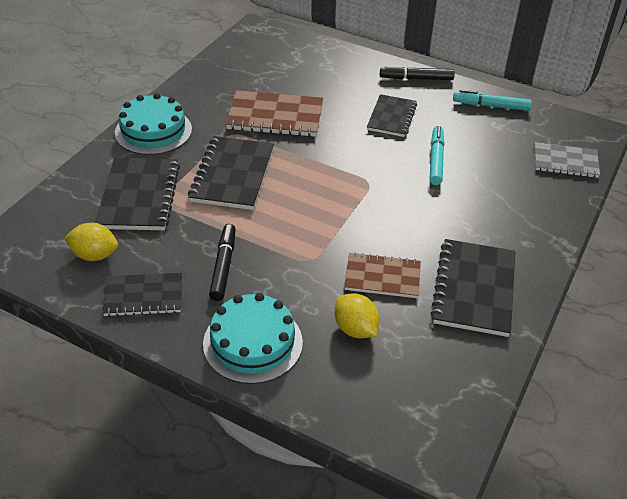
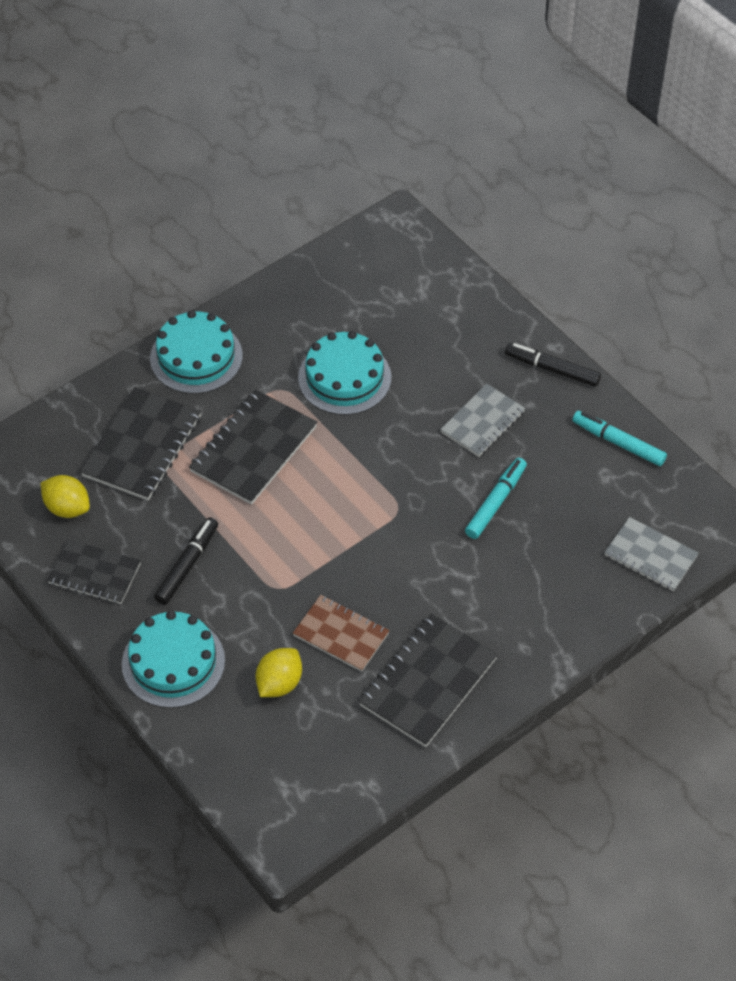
camera: 25 degrees right, 10 degrees up
(275, 116) = (344, 378): brown notebook -> turquoise cake
(355, 329) = (279, 683): yellow lemon -> yellow lemon turned 45 degrees clockwise
(391, 117) = (482, 422): black notebook -> grey notebook

